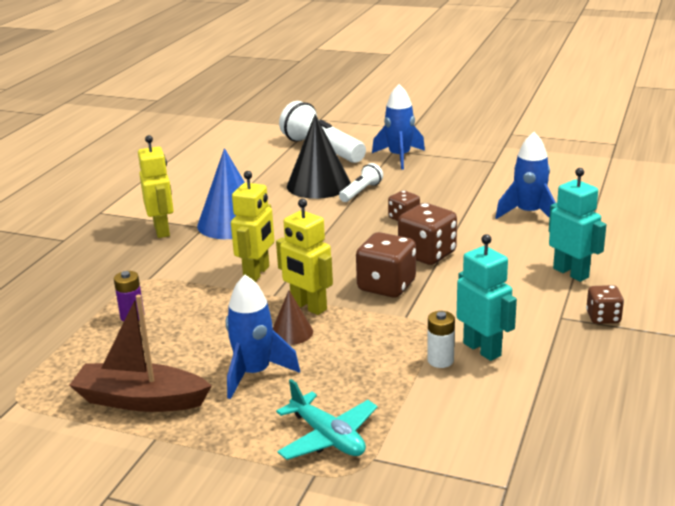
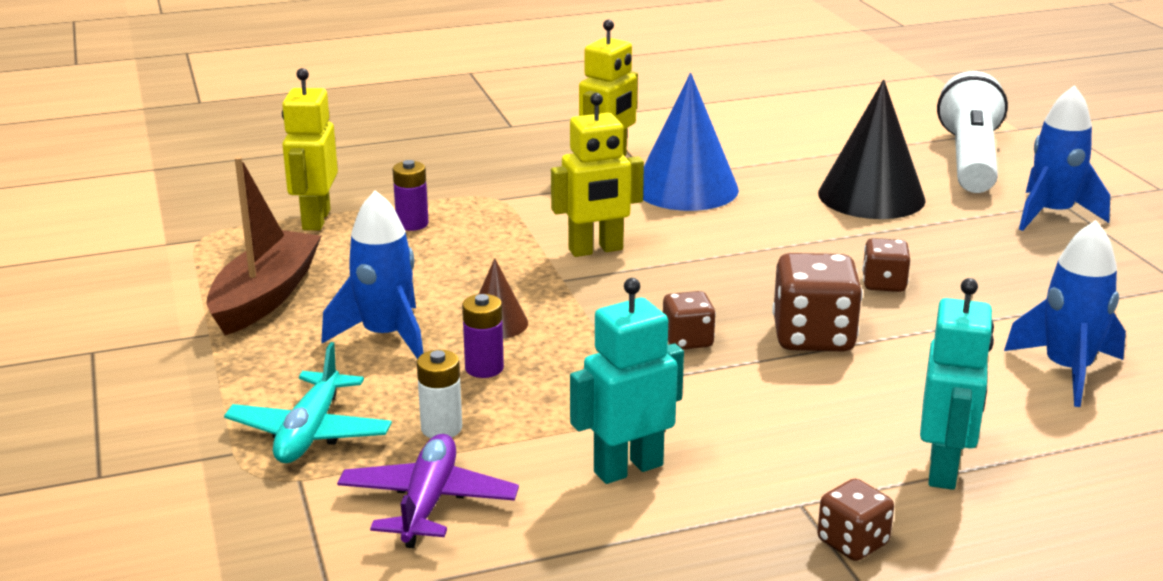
camera: 50 degrees right, 0 degrees up
(140, 400) = (265, 296): brown boat -> brown boat turned 45 degrees clockwise
(308, 307) = (566, 310): yellow robot -> yellow robot (315, 220)
(334, 354) = (484, 368): none -> purple battery
(361, 192) = (902, 229): white flashlight -> none
(386, 286) = (687, 340): brown dice -> brown dice, size x0.58
(440, 360) = (560, 446): white battery -> white battery (441, 428)
(447, 421) = (428, 502): none -> purple plane
(482, 349) = (628, 468): turquoise robot -> turquoise robot turned 135 degrees counterclockwise

